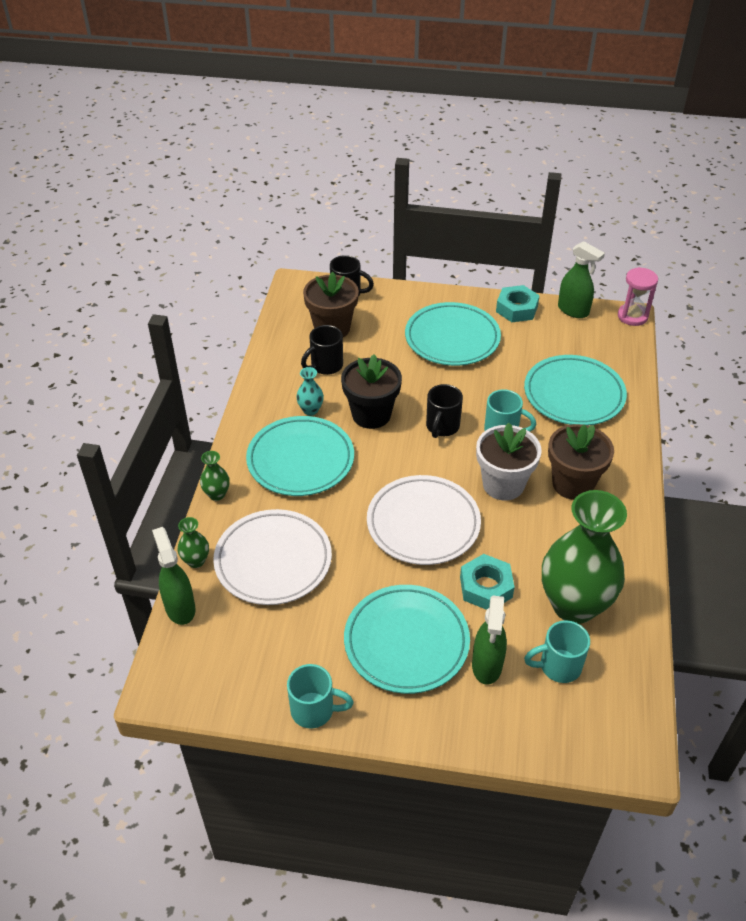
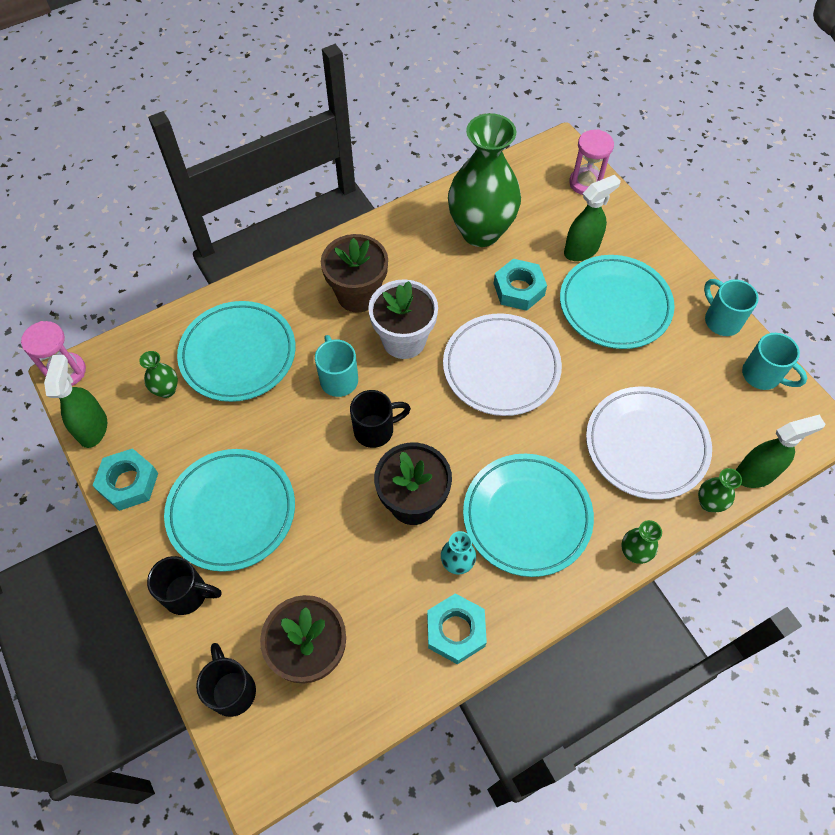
camera: 130 degrees left, 15 degrees up
(180, 607) = (755, 474): green spray bottle -> green spray bottle turned 135 degrees counterclockwise
(275, 386) = (455, 631): none -> turquoise nut
(325, 366) = (380, 605): black mug -> black mug (187, 594)
(558, 666) = (540, 214): turquoise mug -> turquoise mug (762, 375)
(568, 738) = (585, 183): none -> pink hourglass
(574, 350) = (167, 390): none -> green vase

